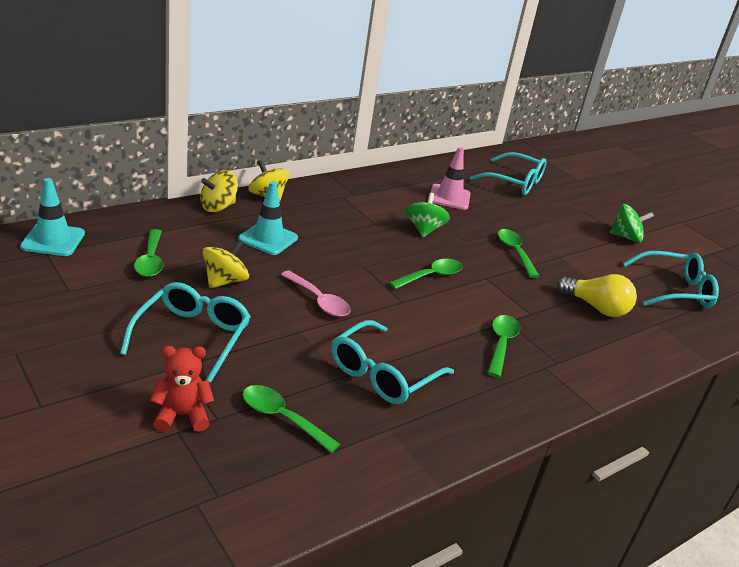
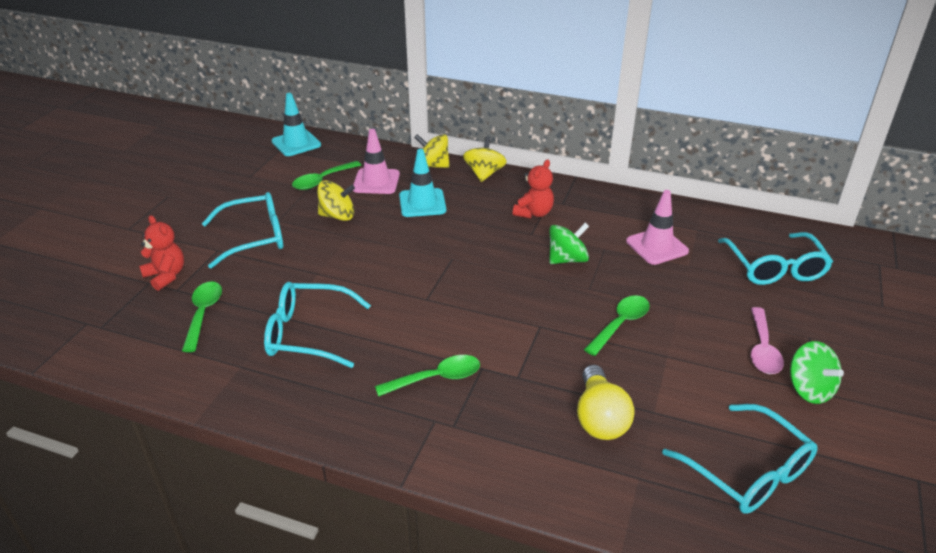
camera: 60 degrees right, 5 degrees up
(199, 239) = (376, 182): none -> pink traffic cone
(319, 301) = (369, 262): pink spoon -> pink spoon (762, 349)
(351, 209) = (533, 213): none -> red teddy bear
(431, 276) = (491, 296): green spoon -> none

